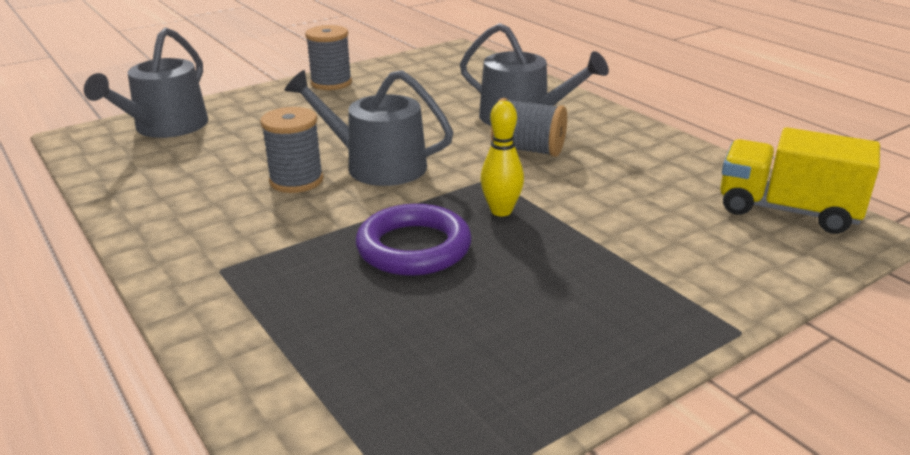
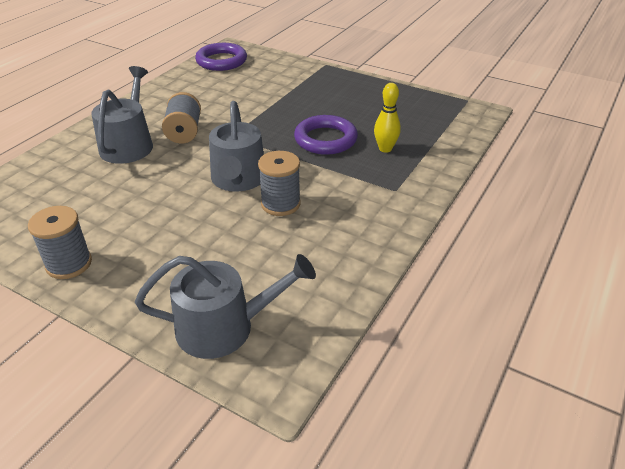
camera: 115 degrees left, 10 degrees up
(501, 211) = (270, 125): yellow bowling pin -> yellow bowling pin (385, 149)
(787, 211) = (221, 61): yellow truck -> purple ring

